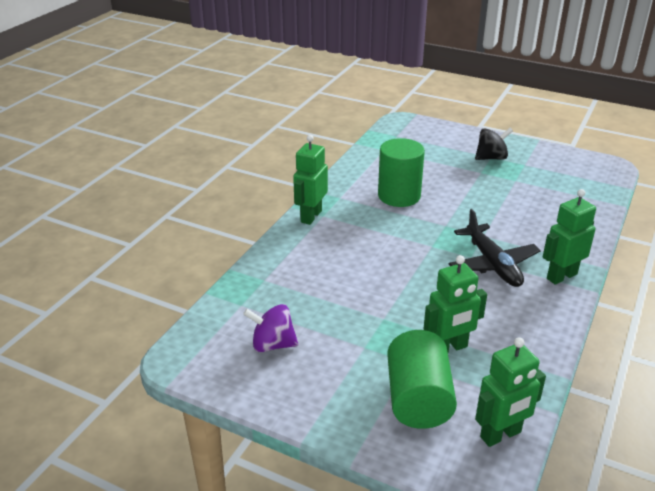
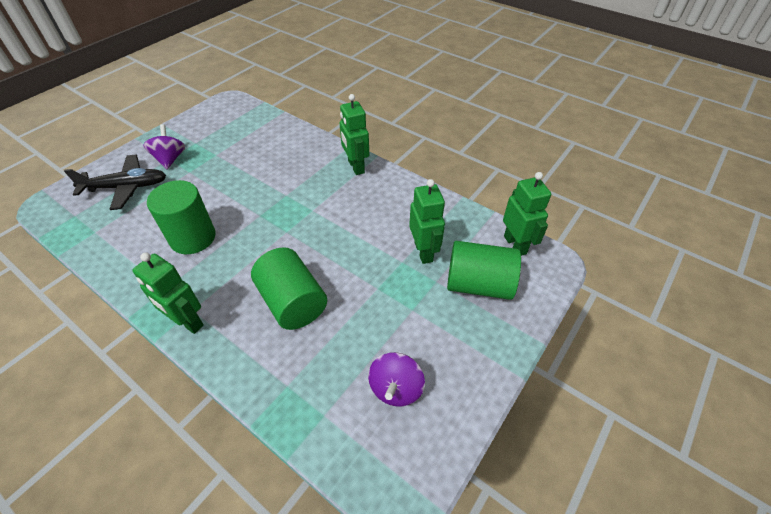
camera: 80 degrees left, 15 degrees up
(347, 266) = (292, 302): none -> green cylinder
(491, 158) = (170, 159): black spinning top -> purple spinning top
(492, 264) = (327, 199): black plane -> black plane (126, 187)

